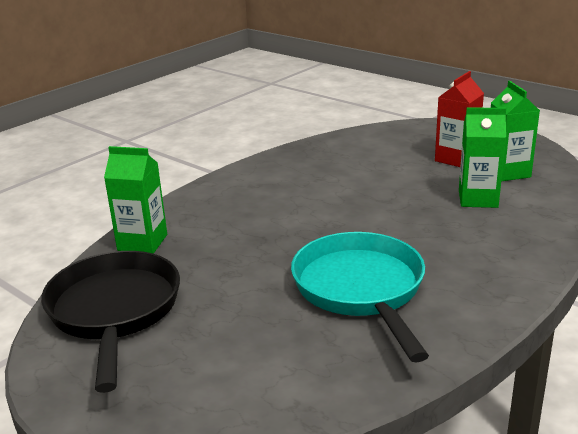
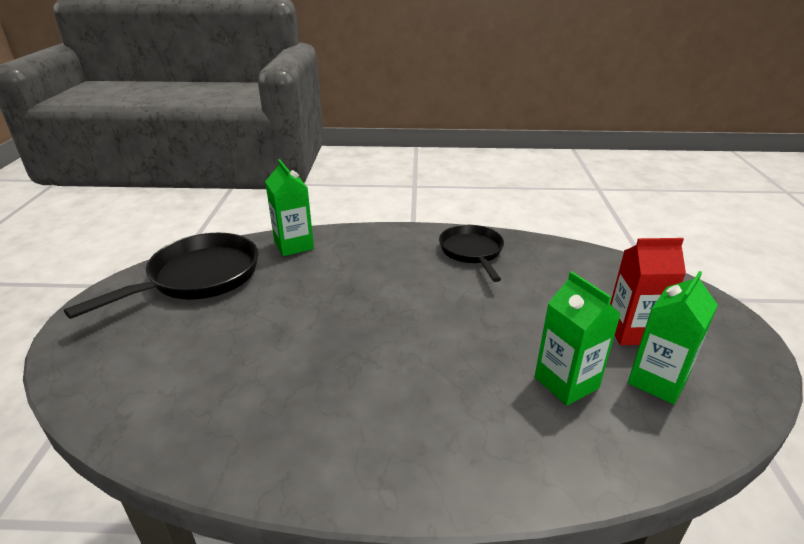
camera: 50 degrees right, 5 degrees up
(289, 170) = (472, 252): none -> black pan
(361, 290) = (315, 378): turquoise pan -> none

